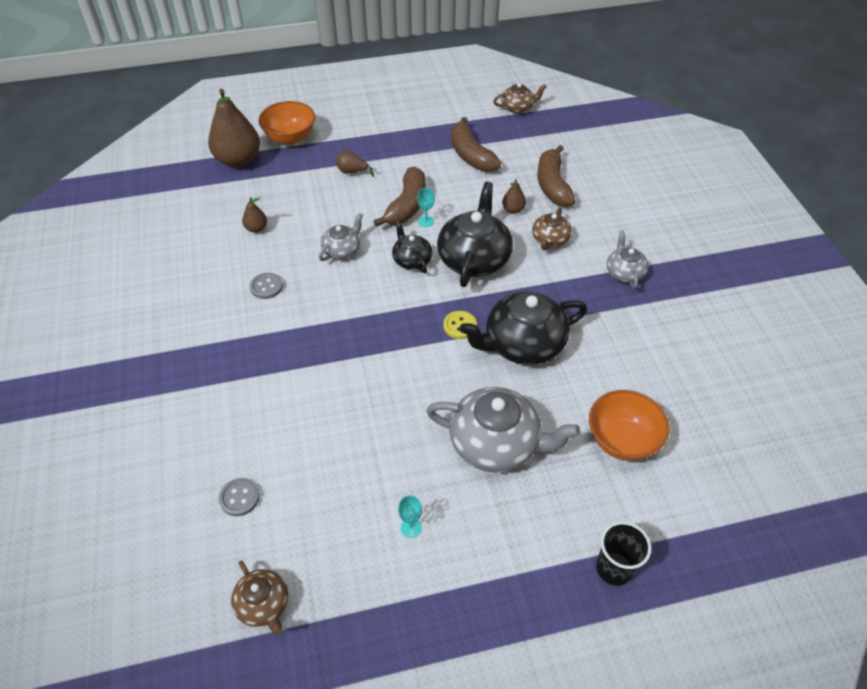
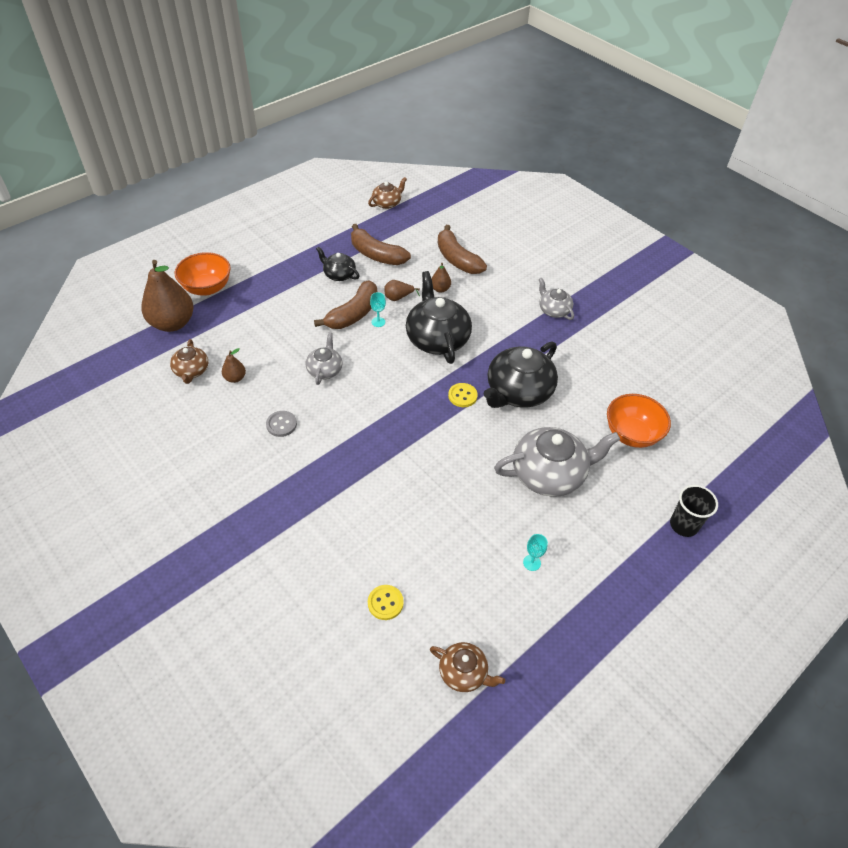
camera: 30 degrees left, 0 degrees up
(239, 498) = (385, 603): grey button -> yellow button
(352, 172) = (285, 300): brown pear -> brown pear (398, 297)
(407, 206) = (353, 314): brown banana -> brown banana turned 45 degrees clockwise
(411, 260) = (388, 357): black teapot -> black teapot (339, 274)
(550, 239) = (484, 303): brown teapot -> brown teapot (191, 371)

